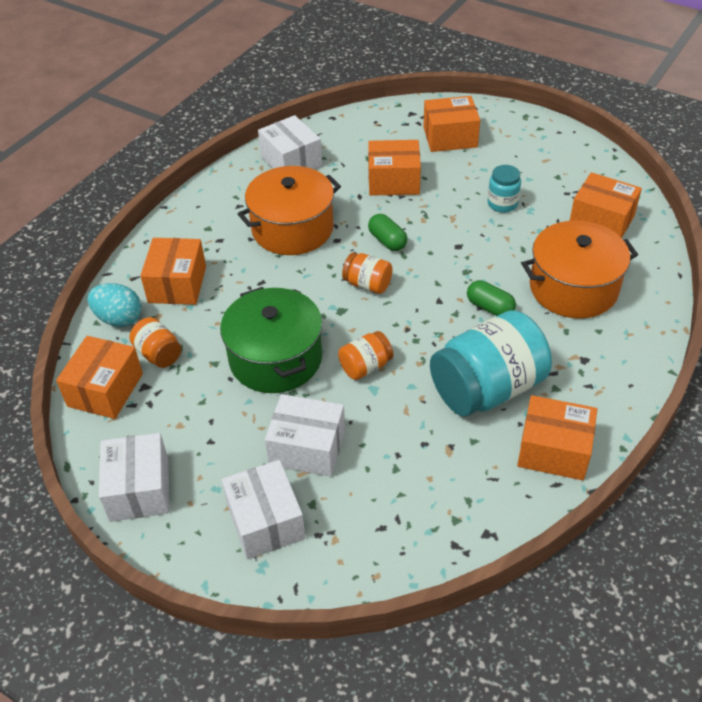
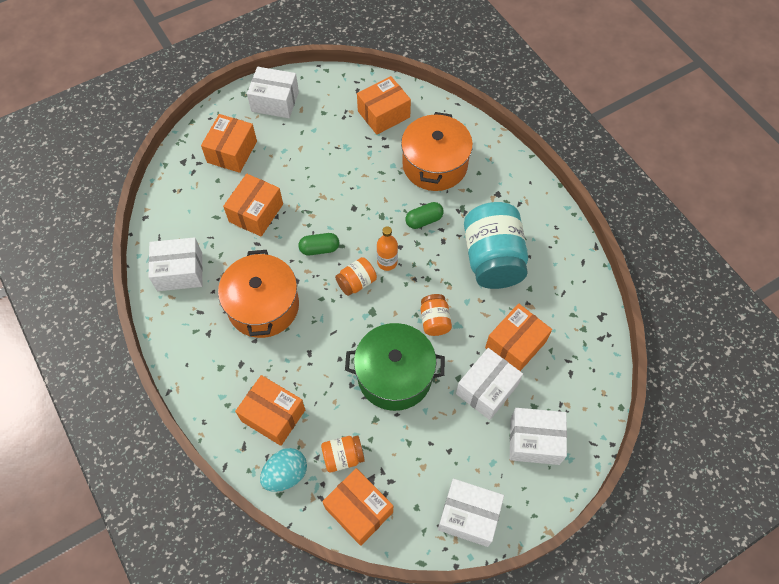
camera: 65 degrees left, 15 degrees up
(411, 298) = (387, 262): none -> orange bottle
(502, 204) = (328, 159): turquoise jar -> none
(537, 139) = (275, 101): none -> white box
(554, 450) = (558, 249): orange box -> orange box (515, 344)

